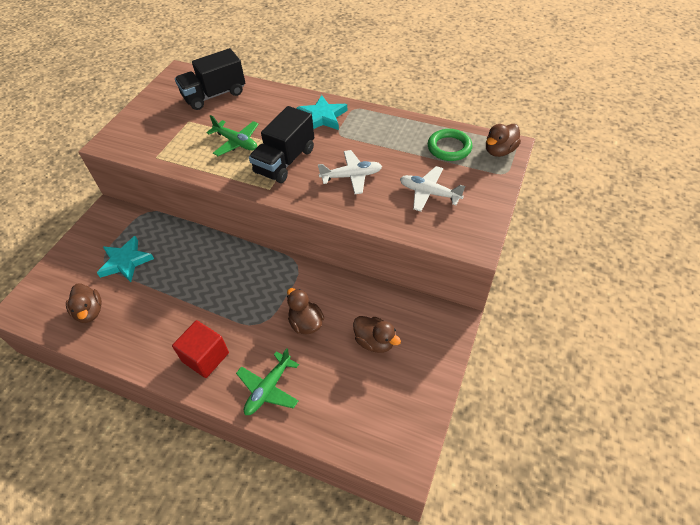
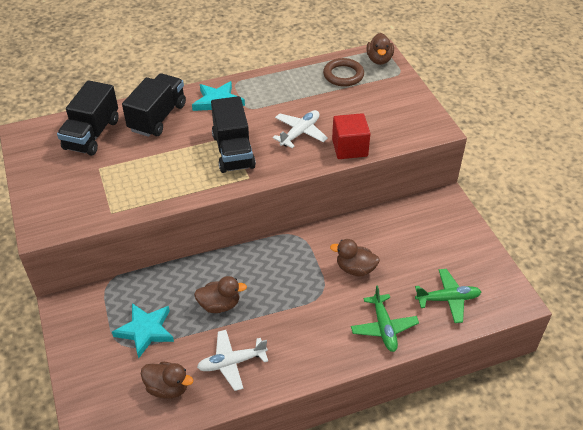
camera: 45 degrees left, 5 degrees down
(205, 357) = (312, 344): red cube -> red cube (349, 148)
(236, 142) = (170, 160): green plane -> green plane (448, 299)
(268, 106) = (157, 117): none -> black truck
(375, 341) = (415, 247): brown duck -> brown duck (219, 305)
(429, 193) = (369, 113): white plane -> white plane (232, 363)
(449, 148) = (343, 75): green ring -> brown ring

